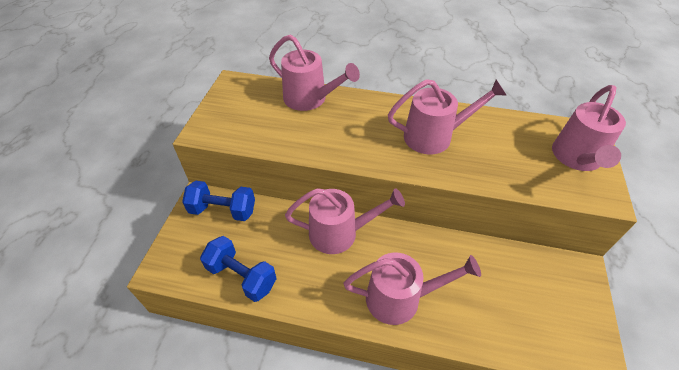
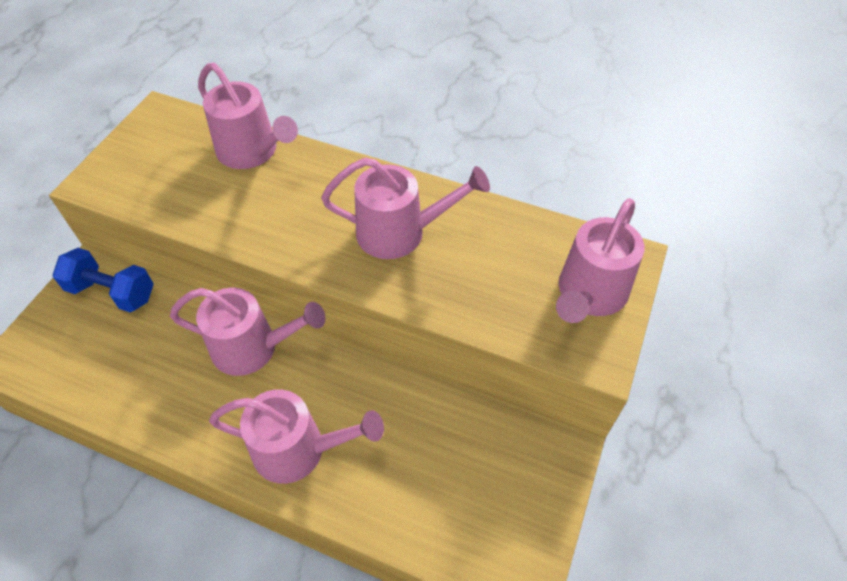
camera: 10 degrees right, 5 degrees up
(242, 276) = (107, 386): blue dumbbell -> none

